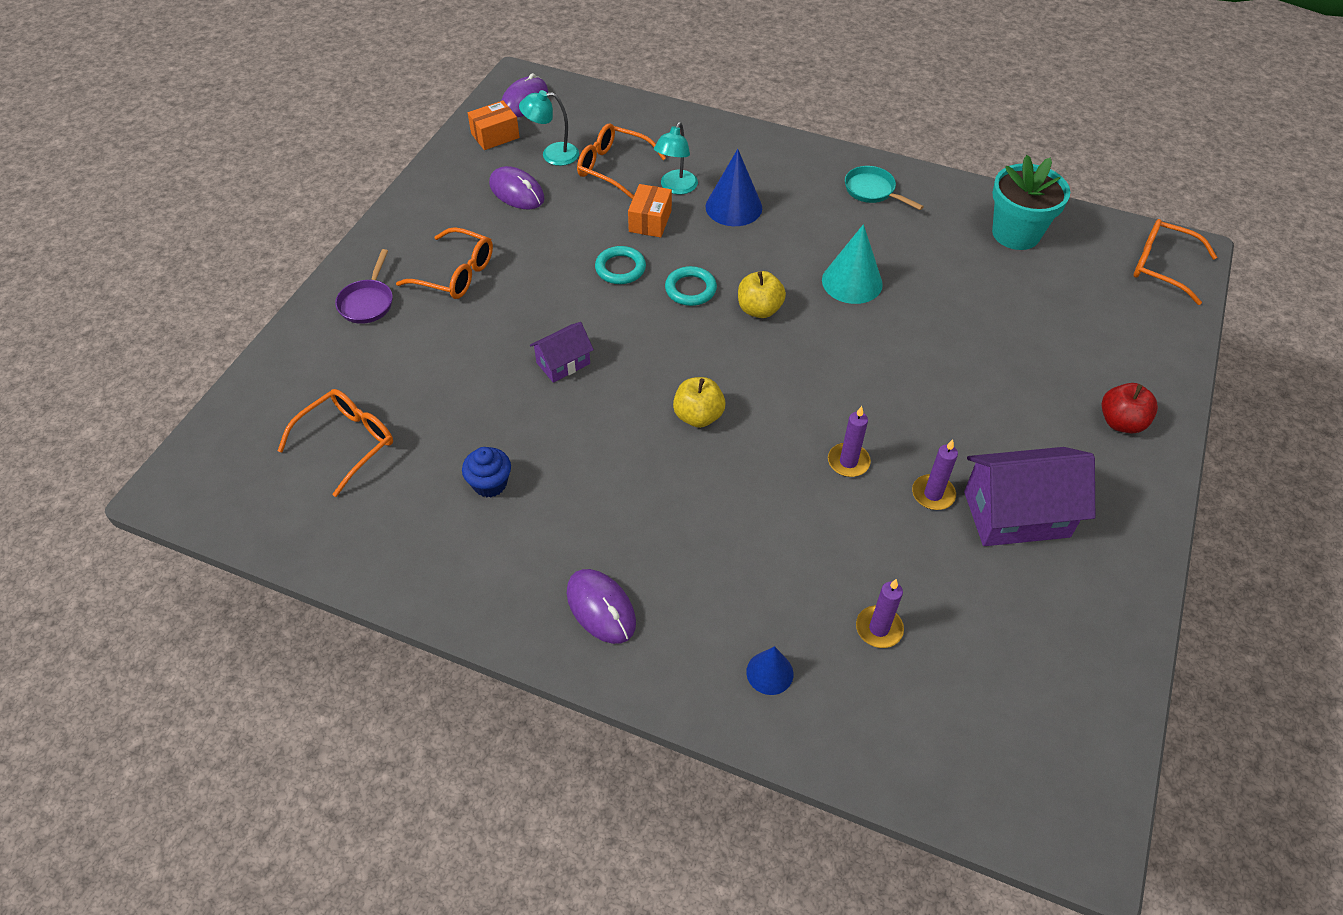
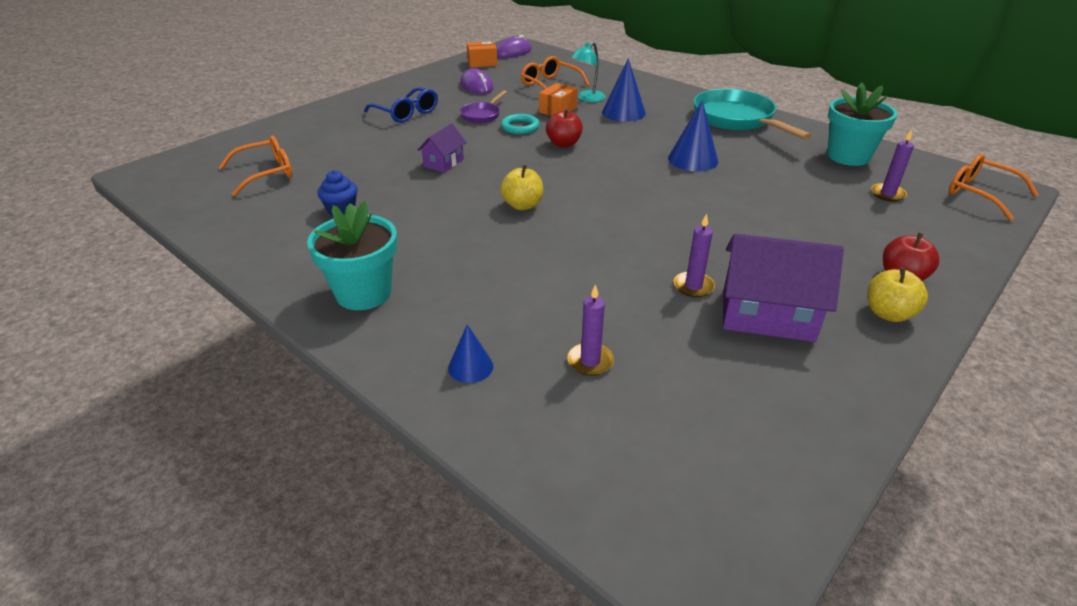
camera: 20 degrees right, 15 degrees down
(367, 302) = (339, 116): purple pan -> purple pan (482, 115)
(455, 274) = (406, 113): orange glasses -> blue glasses
(552, 154) = (513, 74): turquoise lamp -> none
(563, 363) = (444, 163): purple house -> purple house turned 45 degrees counterclockwise
(601, 608) = (363, 293): purple mouse -> turquoise flower pot
(690, 289) = (563, 144): turquoise ring -> red apple
(759, 309) = (609, 161): yellow apple -> yellow apple (888, 313)
(848, 462) = (628, 252): purple candle -> purple candle (887, 194)
(852, 282) = (693, 159): turquoise cone -> blue cone
(872, 191) = (737, 120): turquoise pan -> turquoise pan, size x2.00

